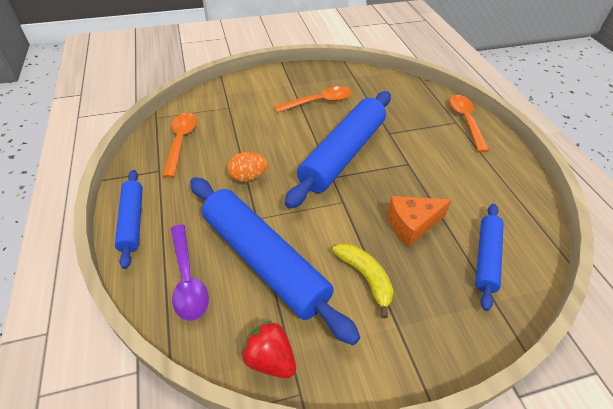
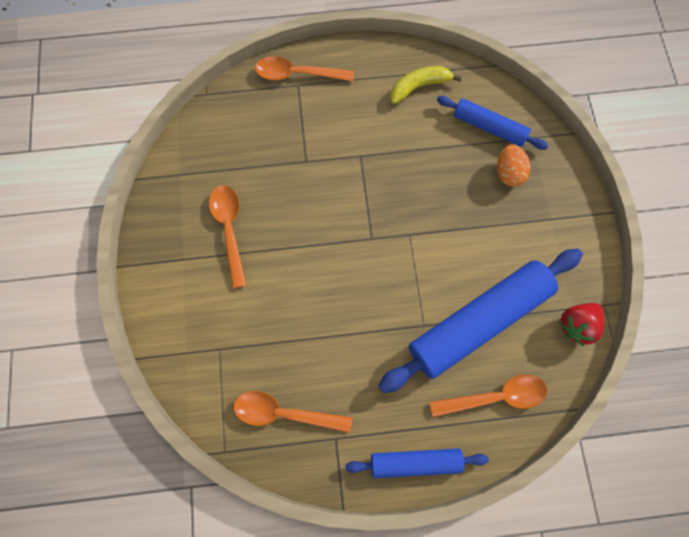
camera: 80 degrees left, 25 degrees up
(187, 279) = (495, 397): purple spoon -> orange spoon
(248, 177) = (361, 330): orange egg -> orange egg (508, 173)
(343, 154) = (336, 219): blue rolling pin -> none
(365, 277) = (503, 233): yellow banana -> yellow banana (419, 87)
(411, 225) = (446, 177): orange cheese -> none

